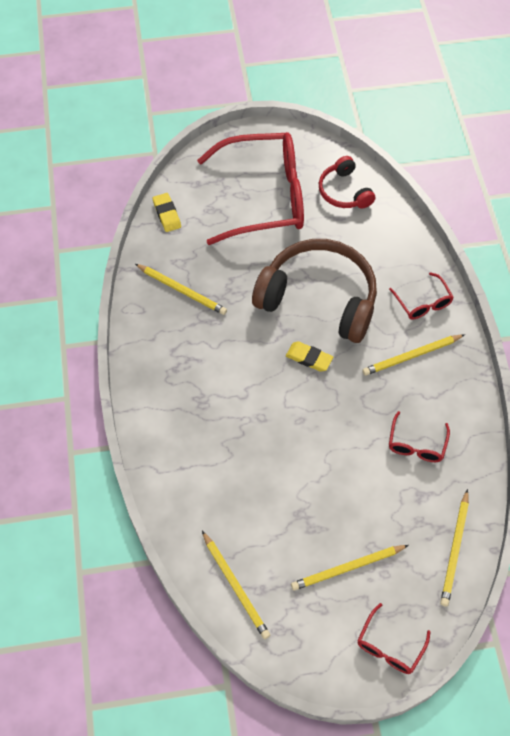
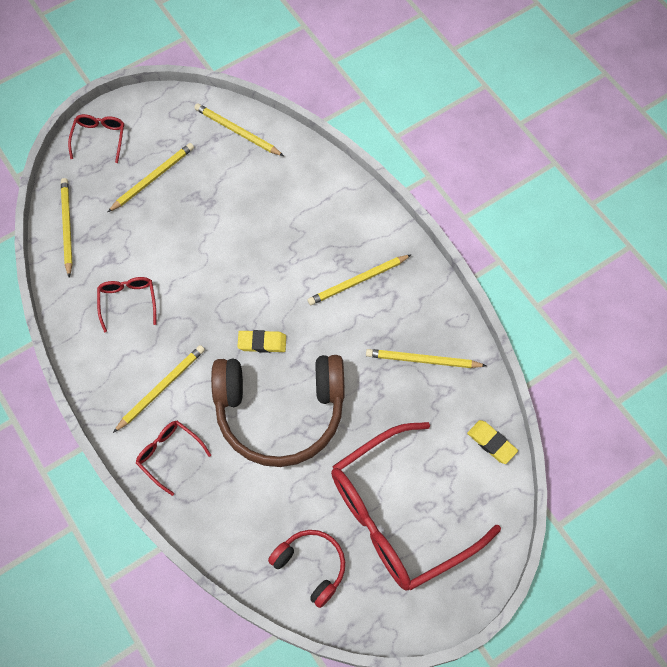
camera: 155 degrees right, 5 degrees up
(198, 376) = (358, 281): none -> yellow pencil

